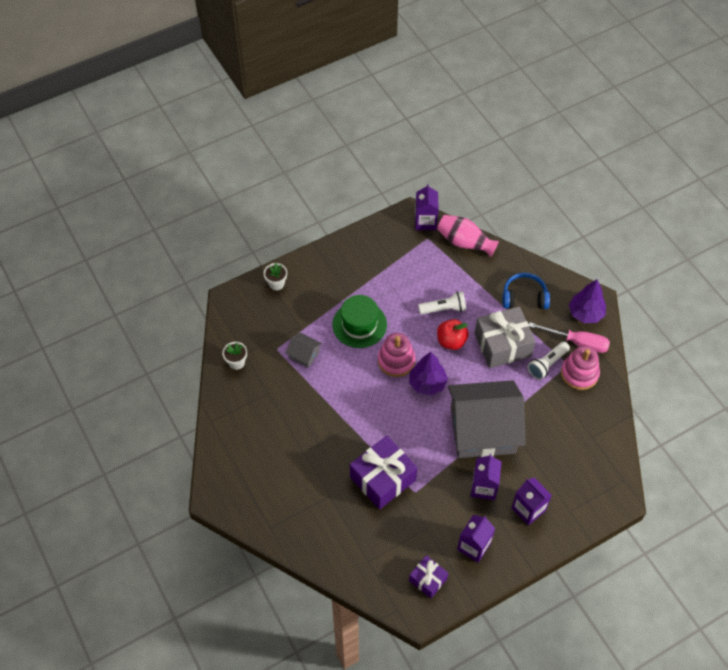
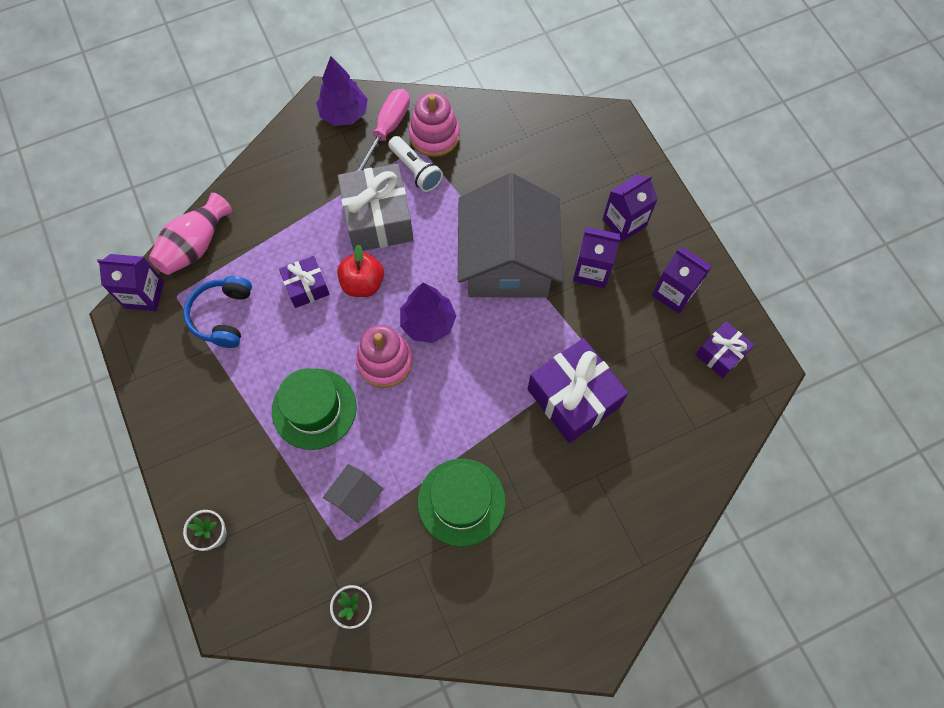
camera: 85 degrees left, 10 degrees up
(305, 414) = (461, 502): none -> green hat
(444, 309) = (306, 287): white flashlight -> purple gift
(524, 297) = (305, 182): blue headphones -> blue headphones (222, 316)

